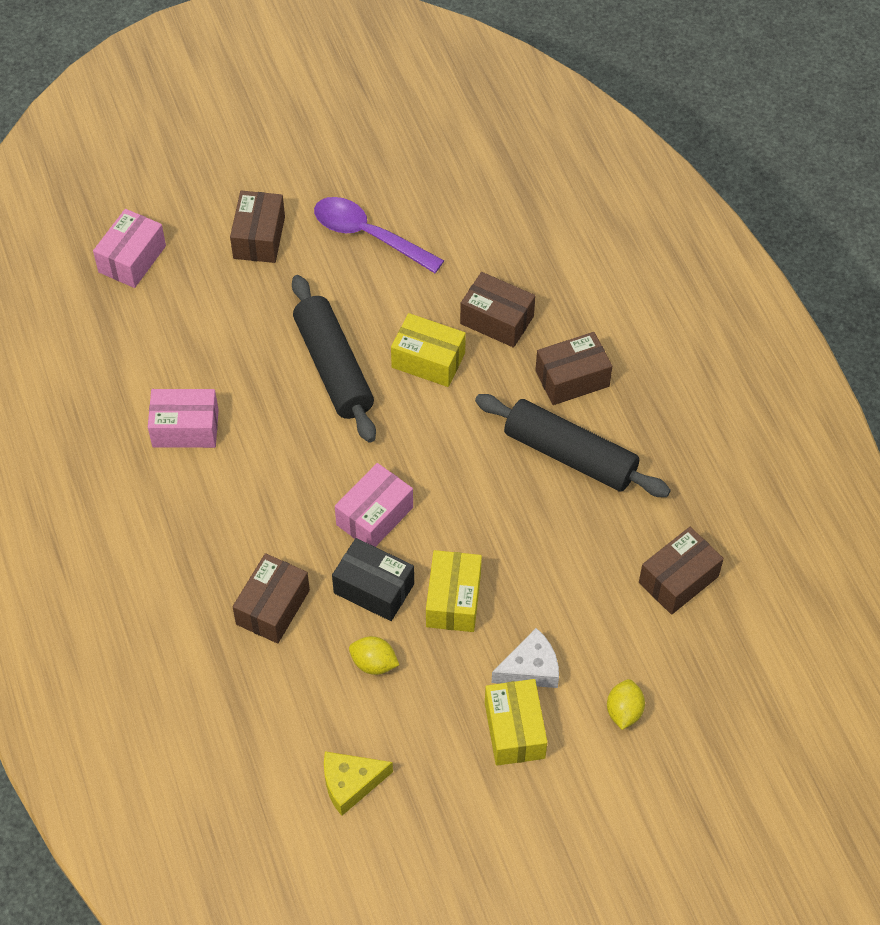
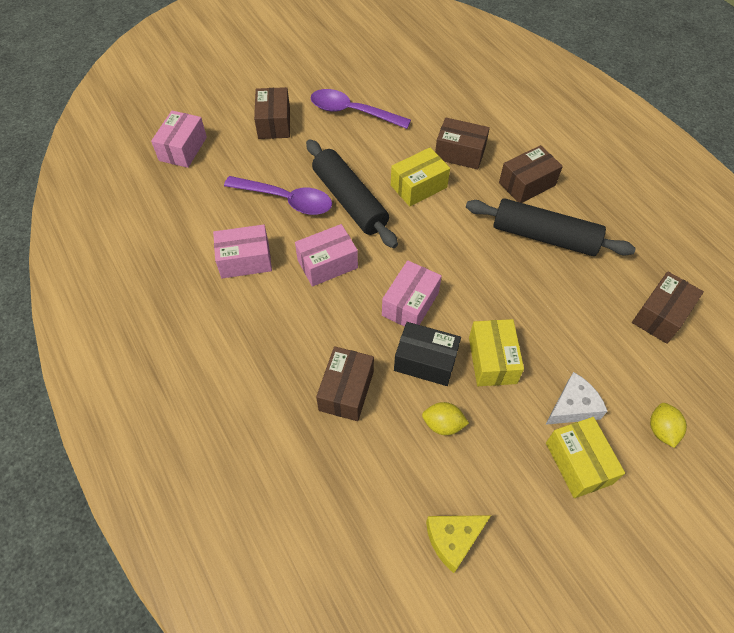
camera: 10 degrees left, 0 degrees up
(253, 354) = (286, 200): none -> purple spoon
(285, 449) = (327, 264): none -> pink box
(428, 360) = (418, 186): yellow box -> yellow box turned 45 degrees counterclockwise

